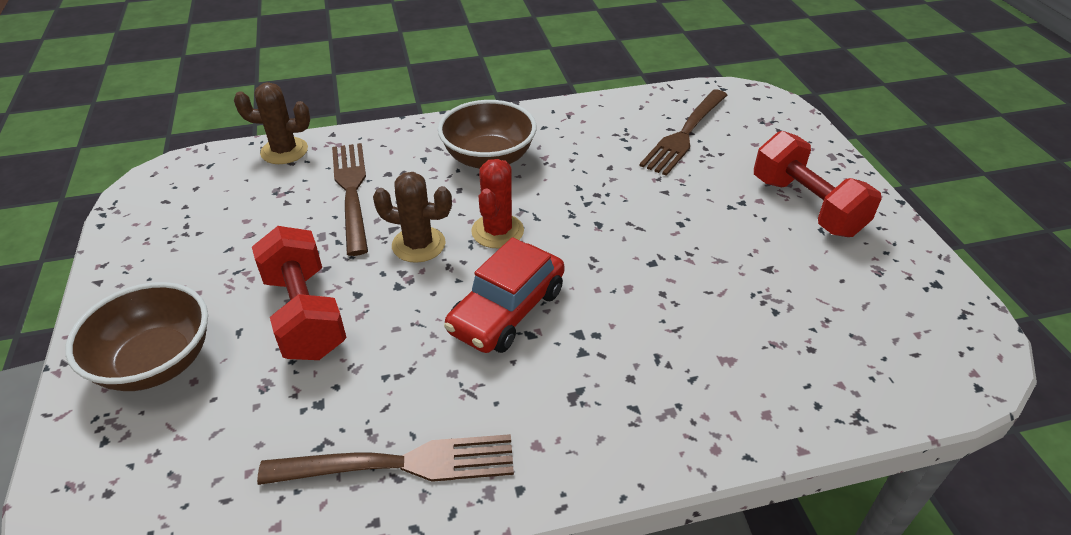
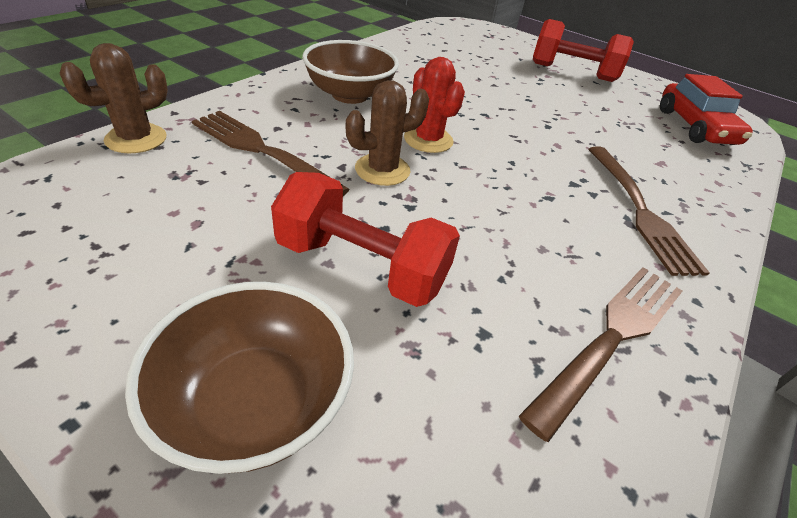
camera: 45 degrees left, 0 degrees up
(507, 311) = (513, 189): red car -> red car (695, 127)
(685, 134) = (457, 51): brown fork -> brown fork (639, 210)

